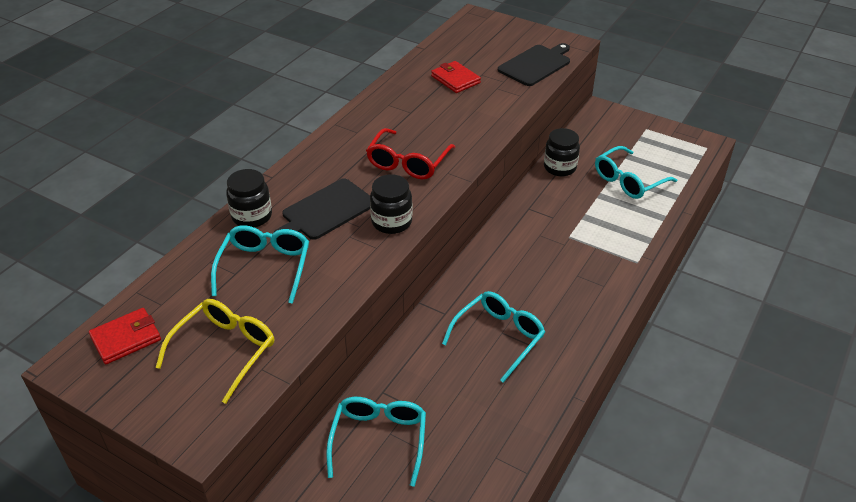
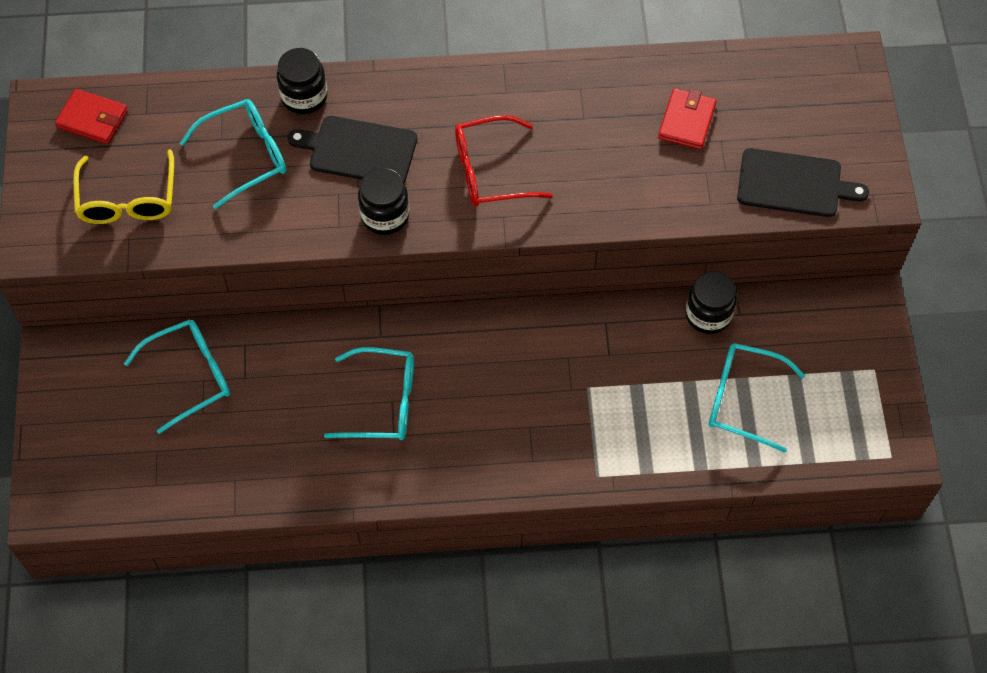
camera: 55 degrees right, 20 degrees up
(224, 351) = (128, 198): yellow glasses -> yellow glasses turned 90 degrees clockwise

